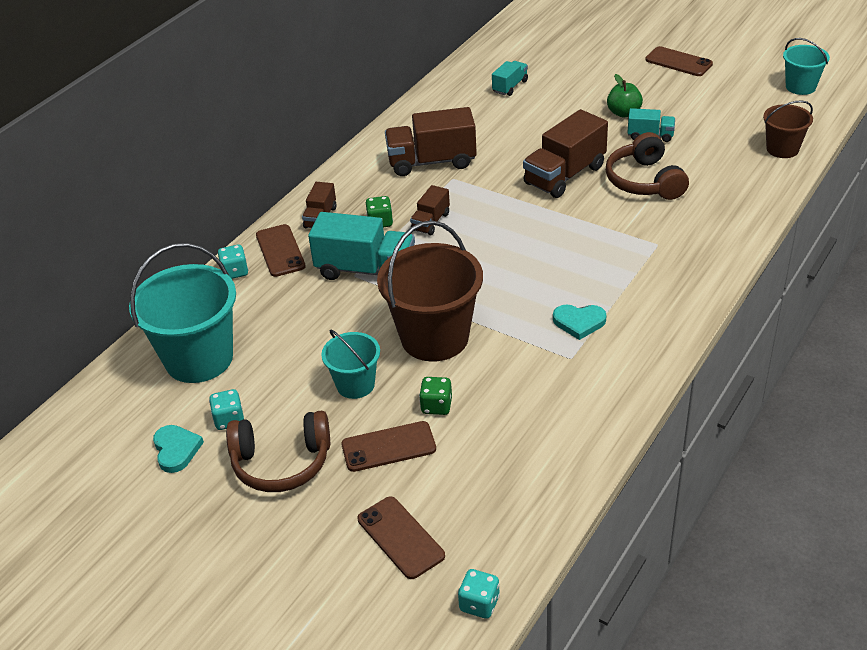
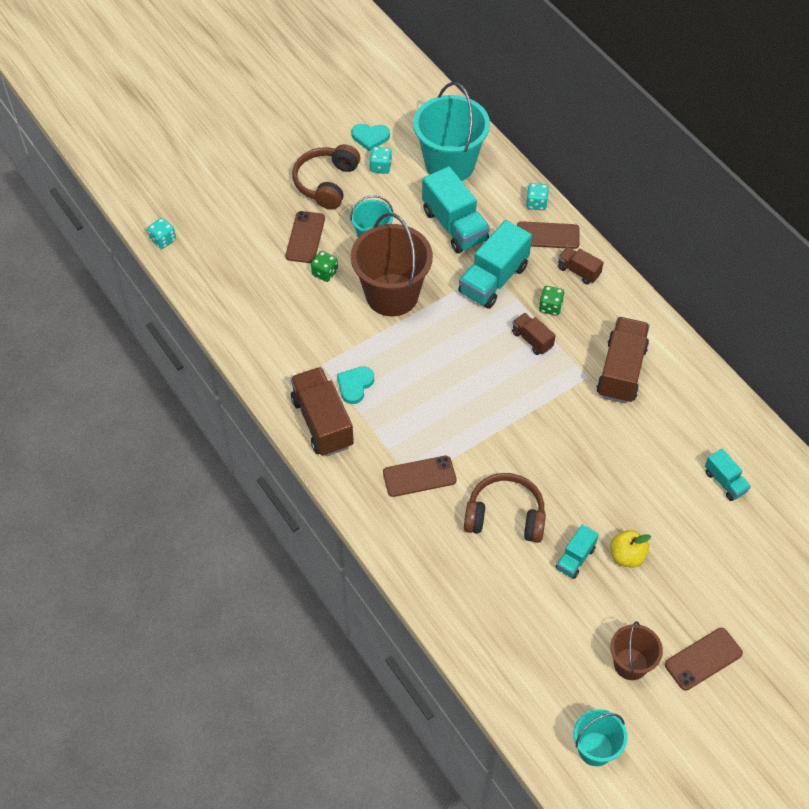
camera: 110 degrees right, 15 degrees up
(300, 322) = (454, 226): none -> turquoise truck
(400, 537) = (231, 221): brown phone -> brown phone (419, 476)
(564, 175) = (547, 460): brown truck -> brown truck (322, 422)
(623, 113) = (627, 556): green apple -> yellow apple
(782, 149) = (493, 658): brown bucket -> brown bucket (630, 664)

